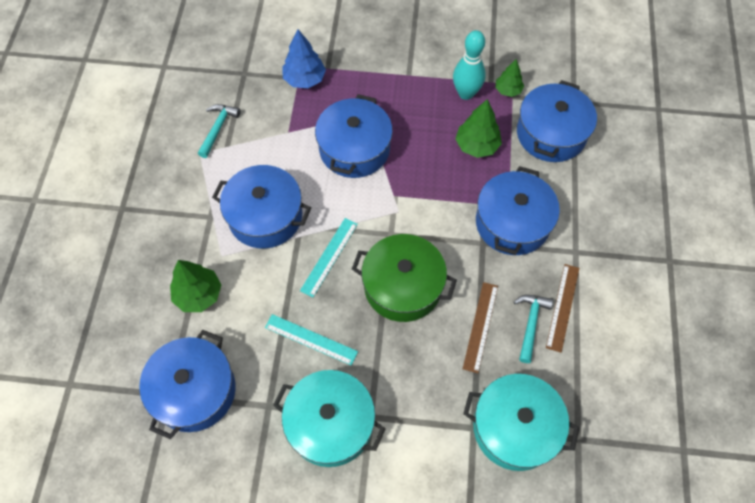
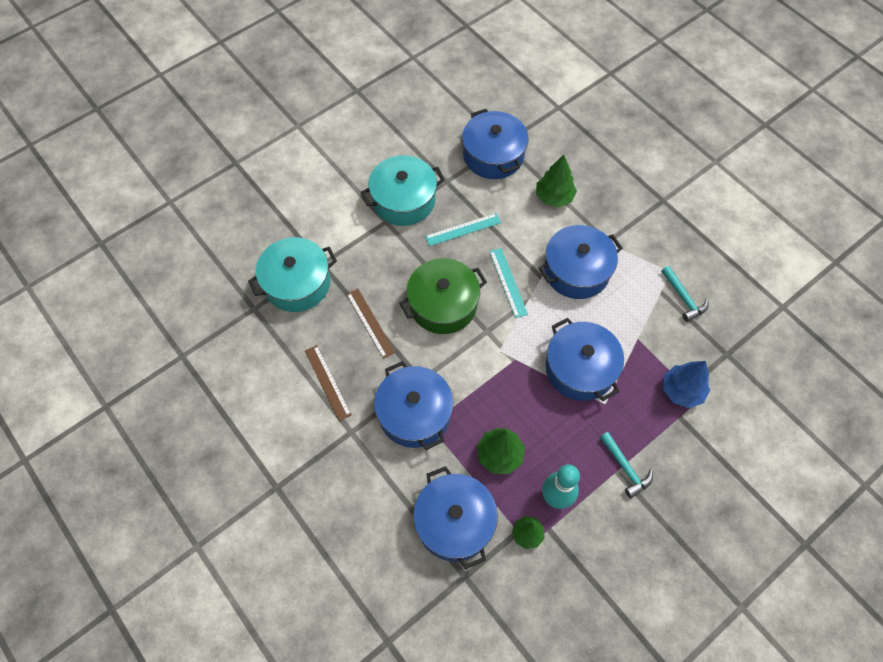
camera: 135 degrees right, 0 degrees up
(530, 324) = (339, 352): turquoise hammer -> turquoise hammer (625, 468)

